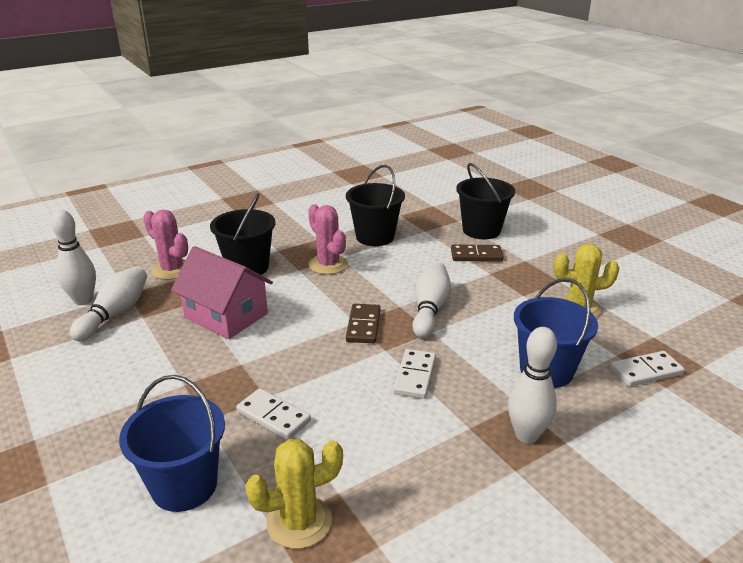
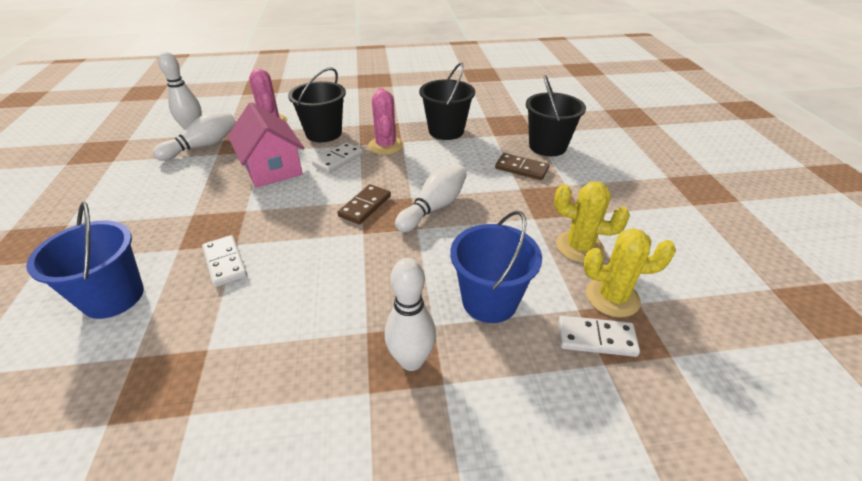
camera: 25 degrees right, 10 degrees up
(299, 521) = (155, 363): yellow cactus -> yellow cactus (612, 297)
(415, 376) = (365, 265): white domino -> white domino (338, 160)

